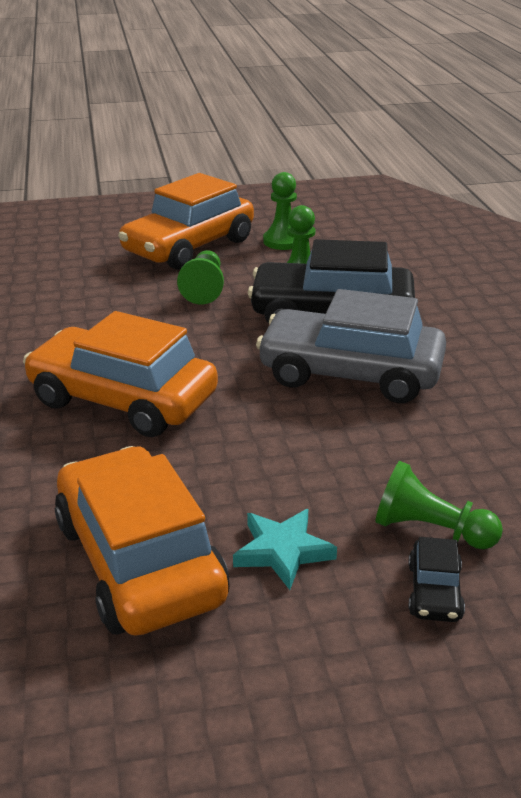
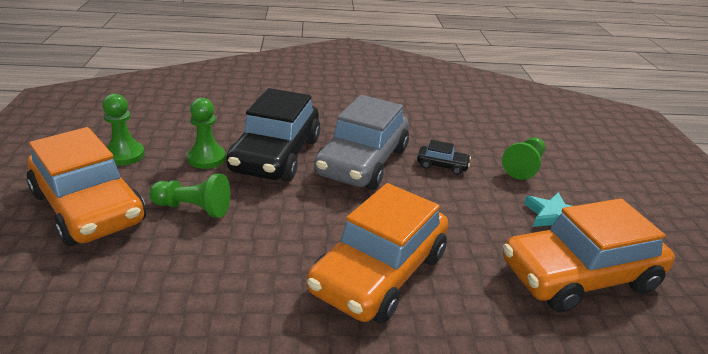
camera: 85 degrees left, 0 degrees up
(434, 591) = (571, 175): black car -> black car (442, 165)

